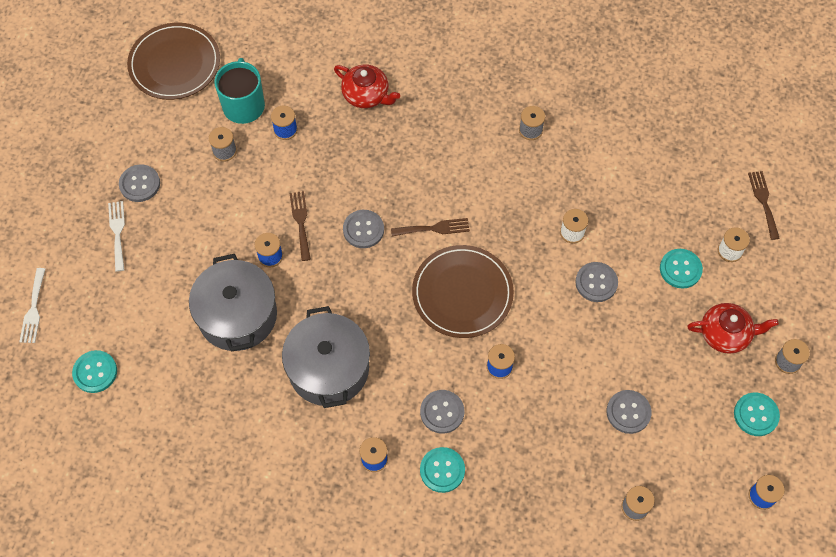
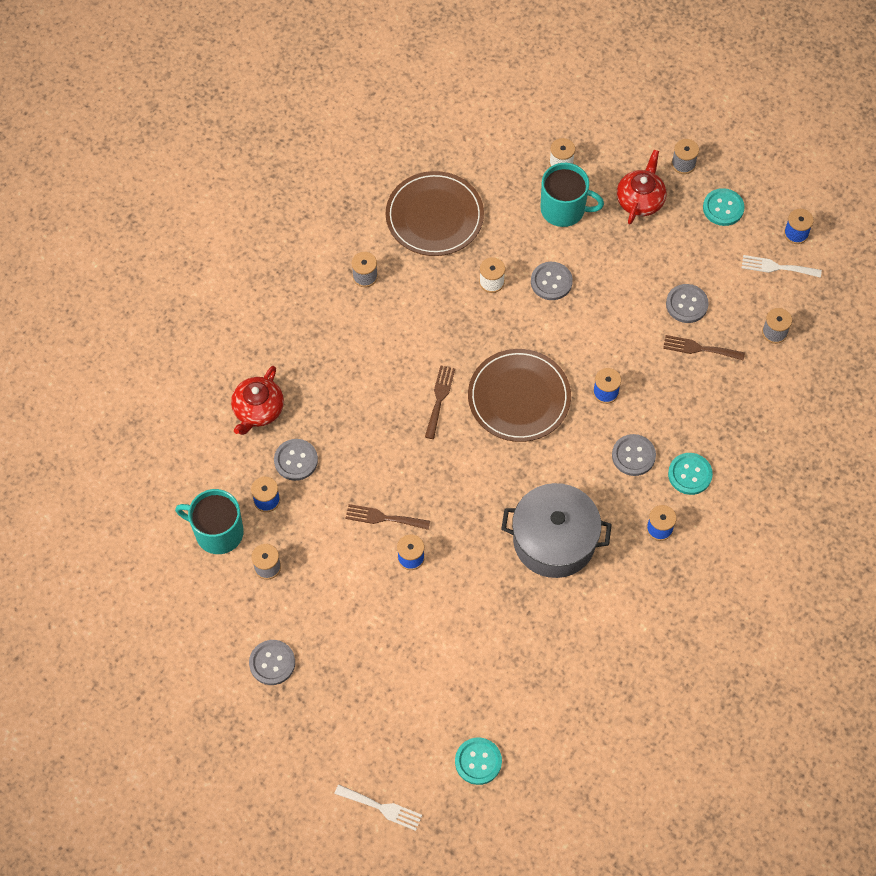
camera: 70 degrees left, 0 degrees up
(117, 232) = (323, 700): white fork -> white fork (777, 267)
(174, 64) = (132, 587): brown plate -> brown plate (434, 216)
(237, 315) = (465, 607): grey pot -> none
(363, 230) = (415, 462): grey button -> grey button (296, 460)
(366, 95) = (258, 410): red teapot -> red teapot turned 150 degrees clockwise
(680, 269) = (564, 209): turquoise button -> turquoise mug
(763, 202) = (522, 117): brown fork -> brown fork (699, 348)

